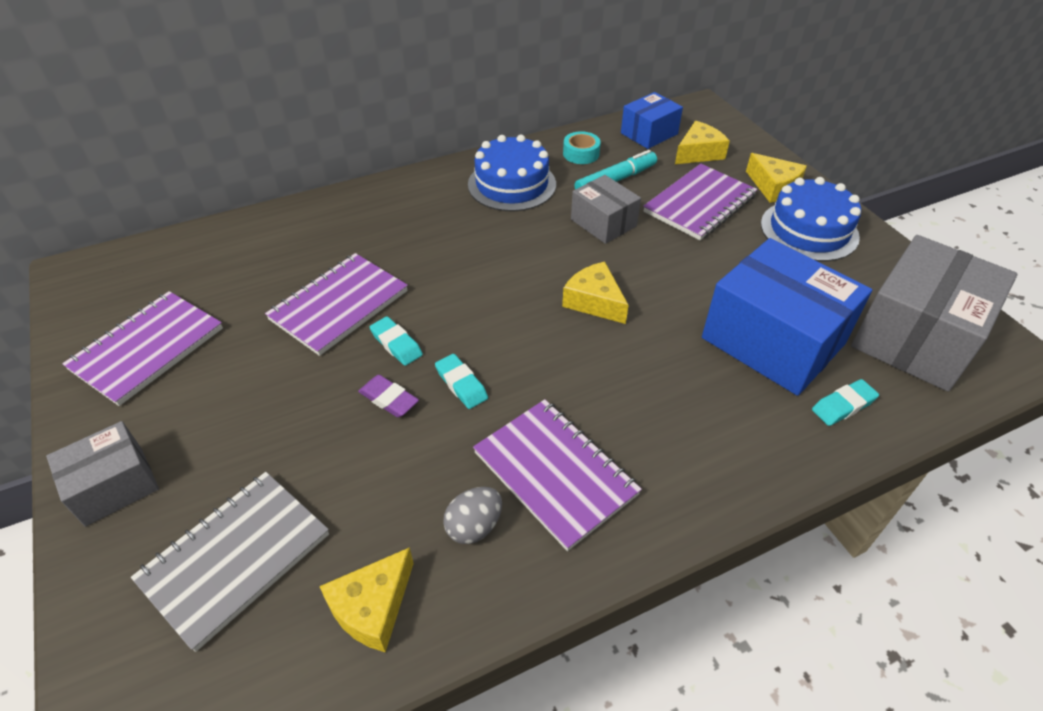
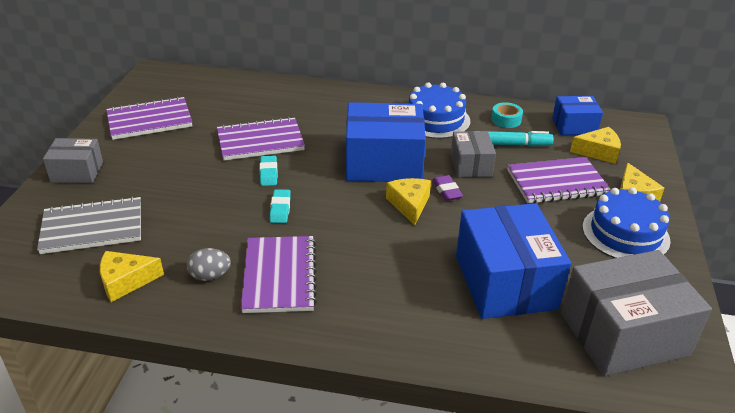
camera: 35 degrees right, 10 degrees down
(389, 399) = (235, 197): purple eraser -> purple eraser (446, 191)
(514, 263) = (383, 163): none -> blue box
(843, 405) = (508, 341): turquoise eraser -> none

